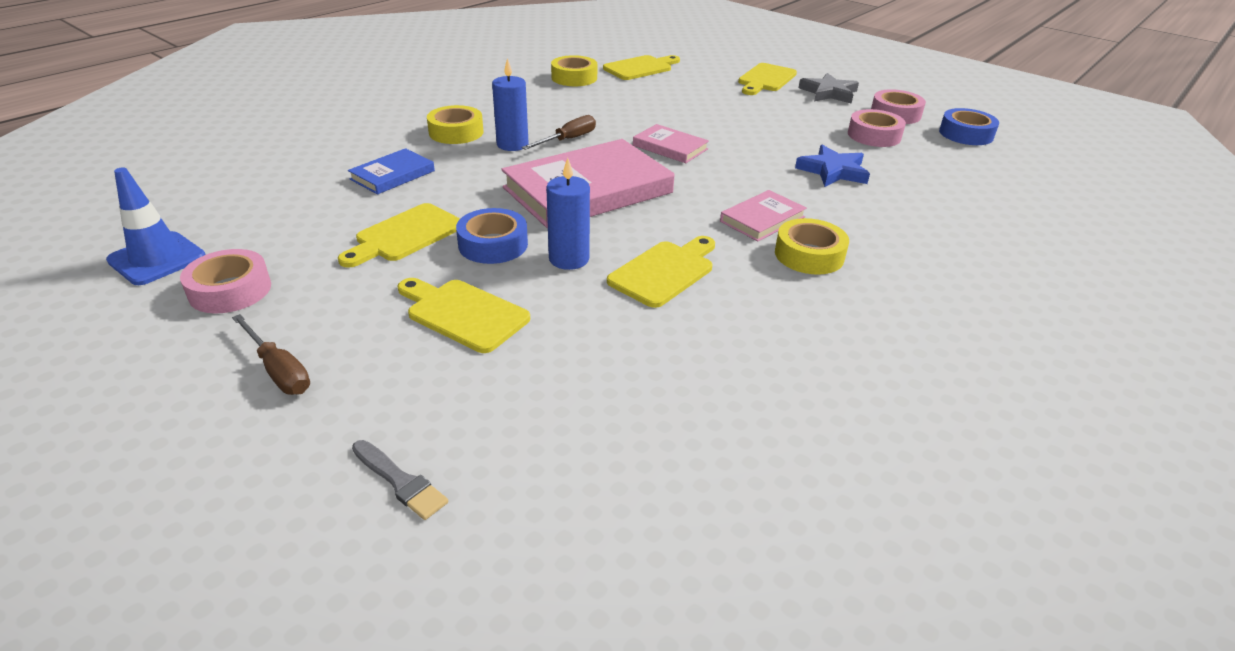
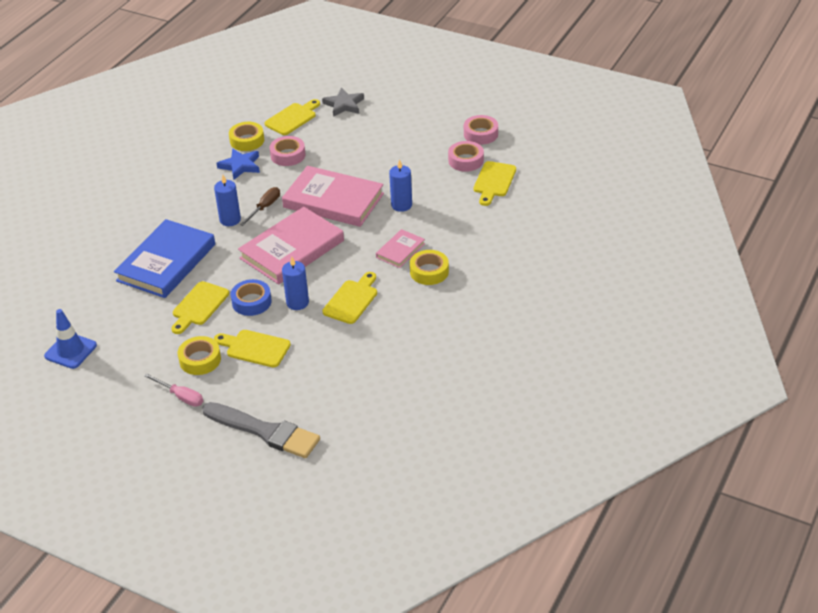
camera: 10 degrees left, 5 degrees up
(230, 290) = (125, 361): pink tape -> pink tape (288, 155)
(278, 370) = (180, 396): brown screwdriver -> pink screwdriver
(393, 175) = (166, 262): blue book -> blue book, size x2.03
(400, 481) = (265, 431): grey brush -> grey brush, size x2.28
(456, 132) = (188, 216): yellow tape -> yellow tape (200, 360)
(670, 147) = (333, 200): pink book -> pink book, size x2.03
(765, 79) = (387, 113): yellow cutting board -> yellow cutting board (494, 181)
(772, 167) = (401, 205): none -> blue candle
(828, 93) = (434, 119): grey star -> grey star (344, 105)
(833, 171) = (440, 201): blue star -> blue star (240, 166)
(966, 134) = (526, 146): blue tape -> none

